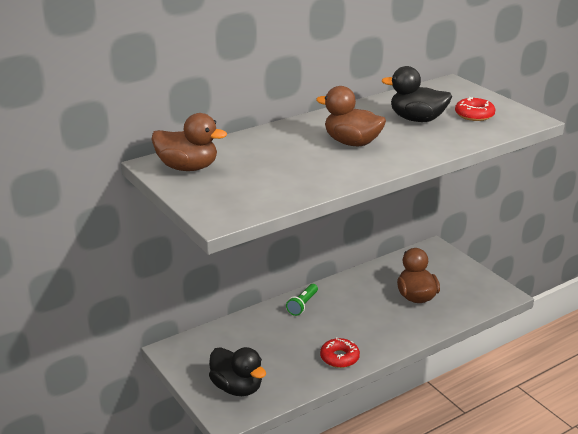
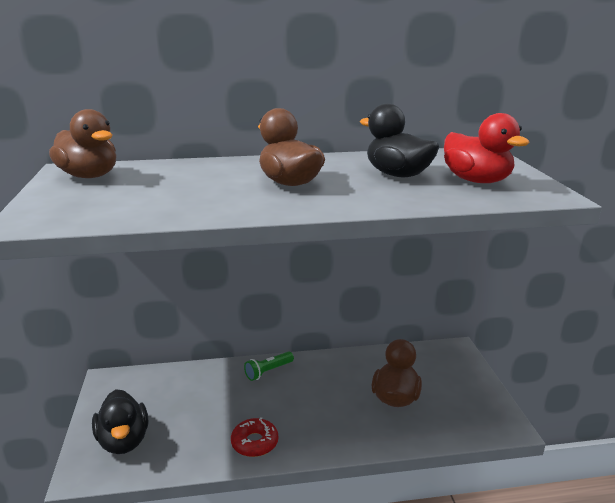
camera: 25 degrees right, 5 degrees down
(474, 115) = (476, 181): red donut -> red duck

